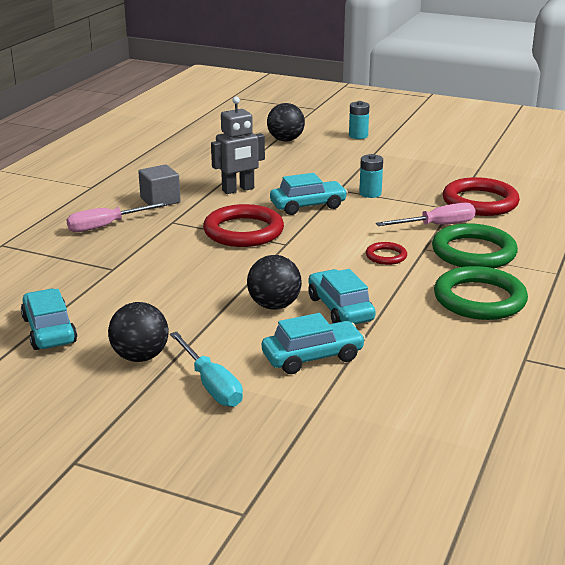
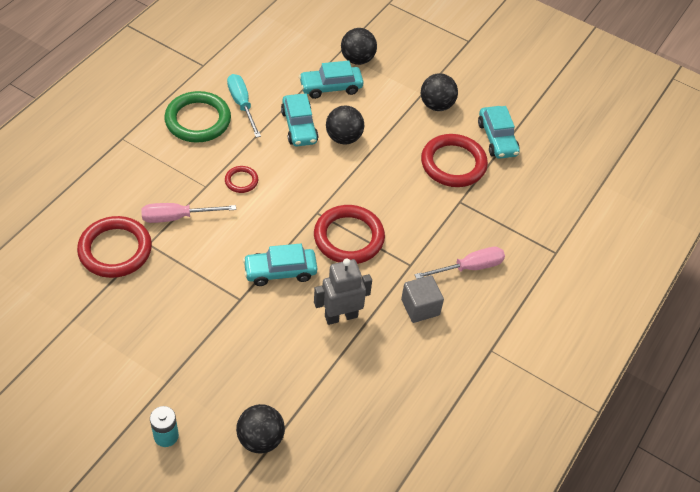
camera: 175 degrees left, 25 degrees up
(118, 299) = (453, 164): none -> red ring
(211, 385) = (395, 76): turquoise screwdriver -> turquoise screwdriver (242, 104)
(281, 400) = (357, 59): none -> black ball
(370, 193) = (212, 285): turquoise battery -> none
(473, 252) = (169, 174): green ring -> none

